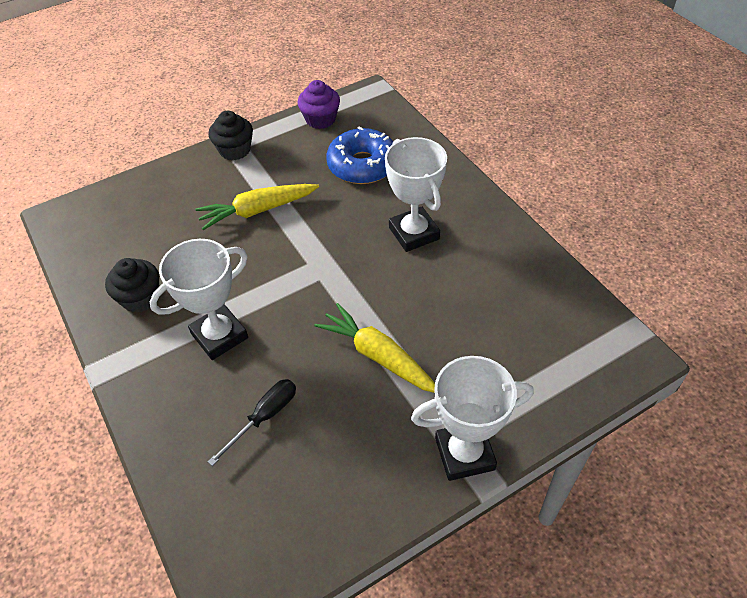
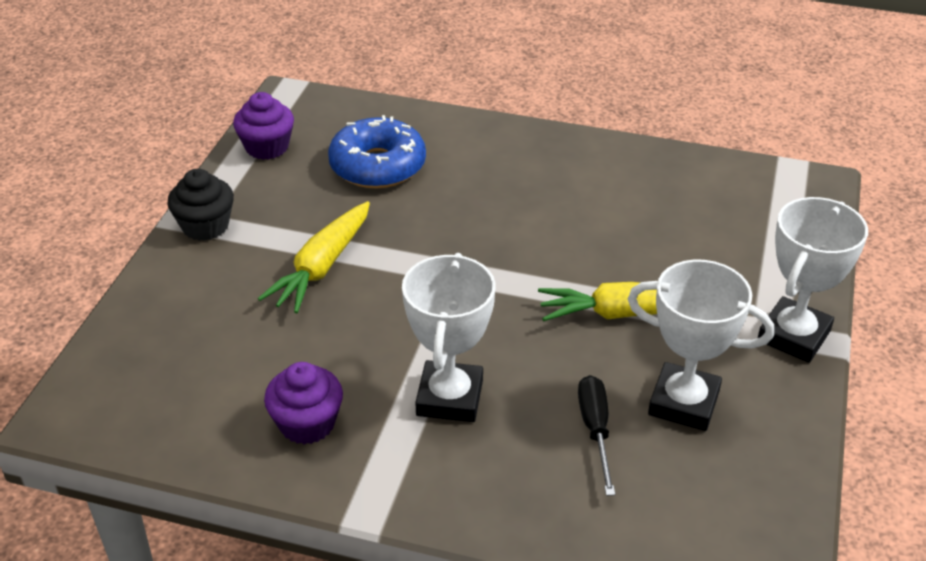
camera: 45 degrees left, 10 degrees down
(140, 298) = (307, 423): black cupcake -> purple cupcake
(414, 233) = (514, 197): white trophy -> white trophy (683, 403)

